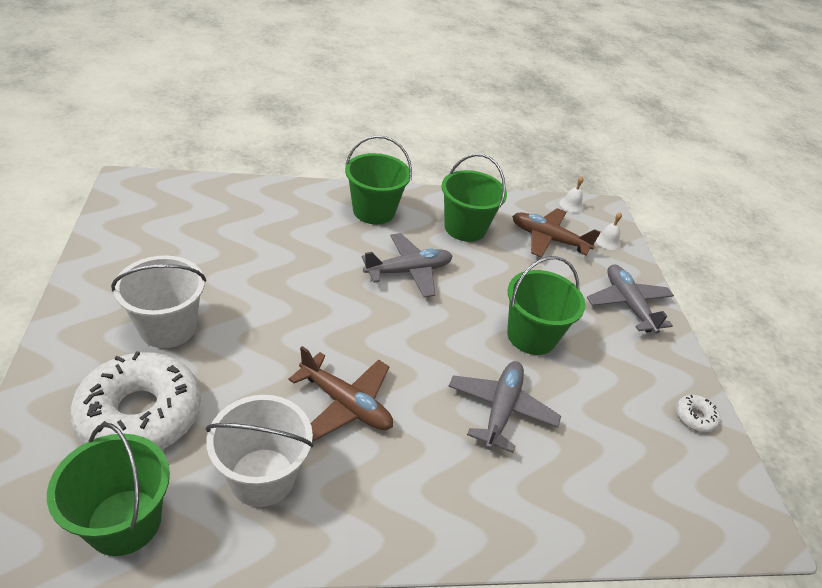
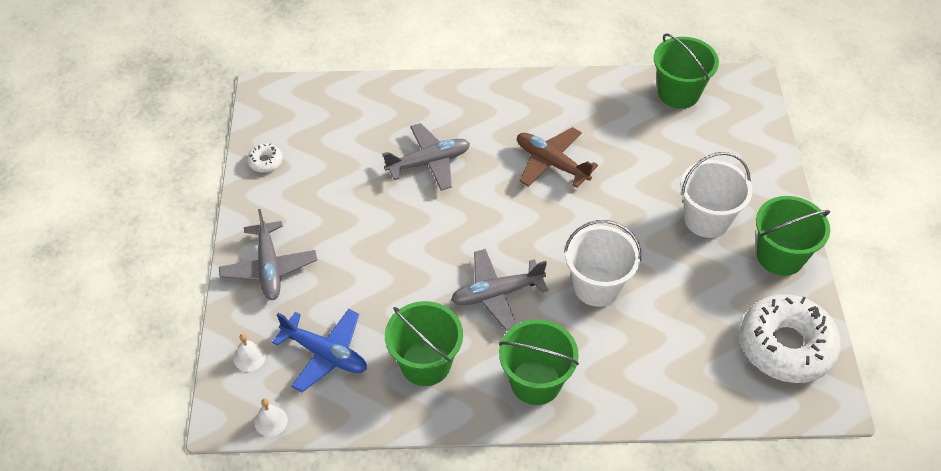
camera: 170 degrees left, 10 degrees up
(140, 414) = (697, 152): white donut -> white donut (786, 346)
(262, 477) = (602, 116): white bucket -> white bucket (597, 286)
(501, 409) = (429, 162): grey plane -> grey plane turned 135 degrees counterclockwise
(531, 336) = (384, 227): green bucket -> green bucket (780, 256)
(548, 239) = (325, 354): brown plane -> blue plane

